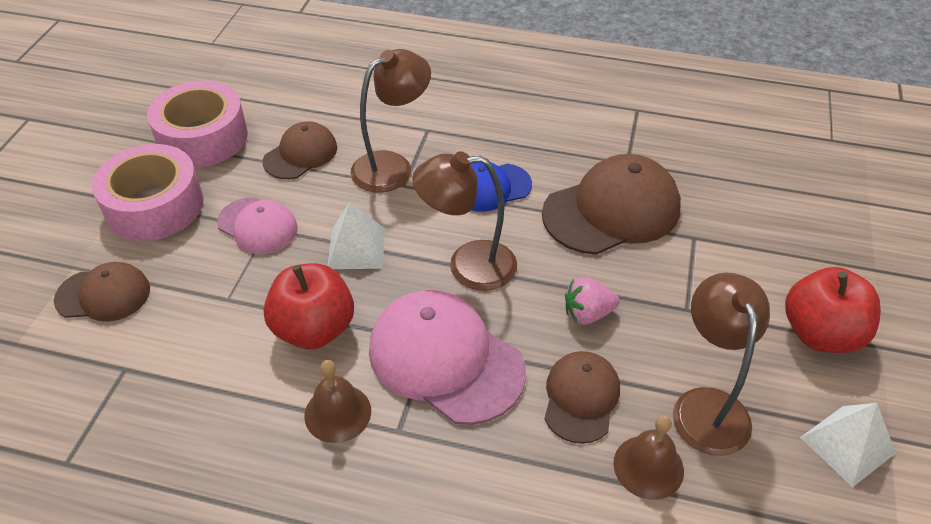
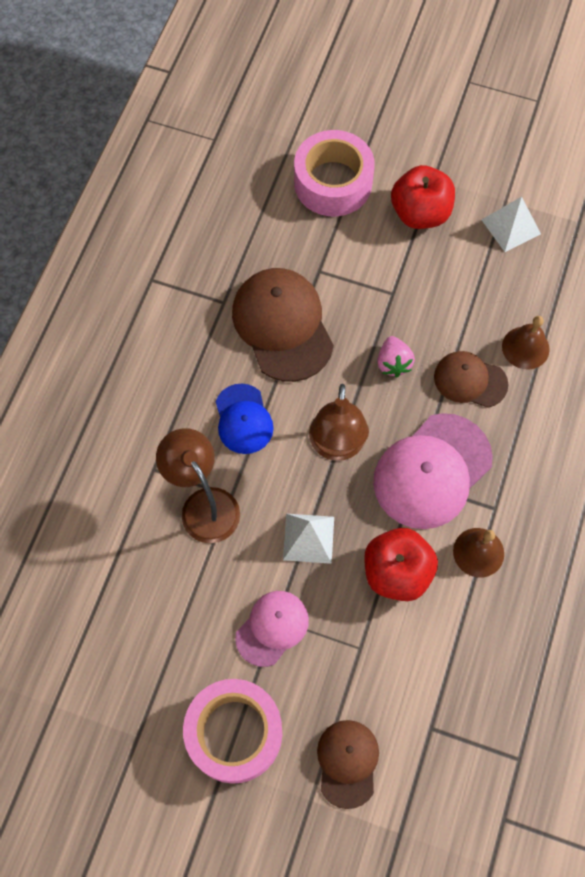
camera: 85 degrees left, 20 degrees up
(203, 137) = (134, 696): pink tape -> pink tape (333, 183)
(300, 154) = (175, 592): brown cap -> none
(707, 406) = (478, 301): brown lamp -> none

